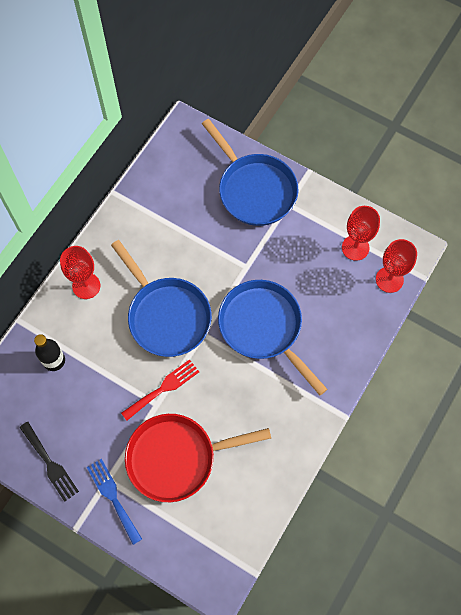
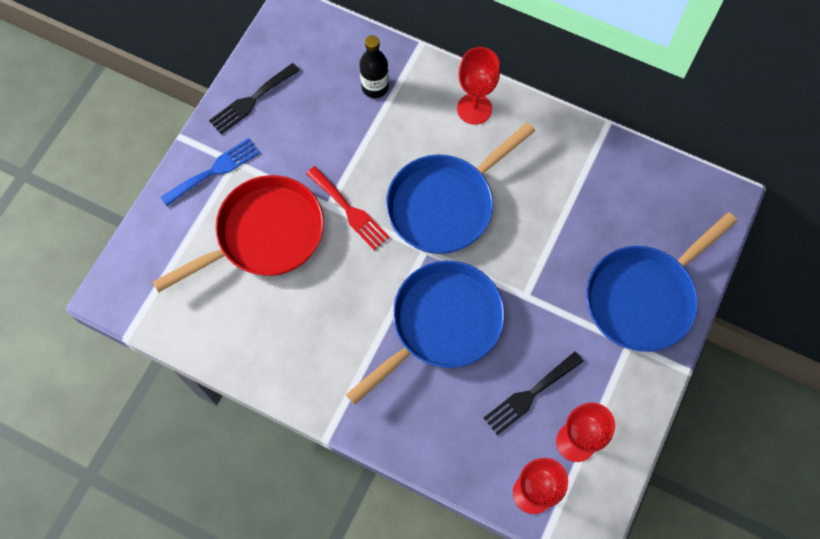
camera: 85 degrees right, 0 degrees up
(177, 457) = (264, 235): red pan -> red pan turned 75 degrees clockwise
(321, 273) = (530, 395): none -> black fork

